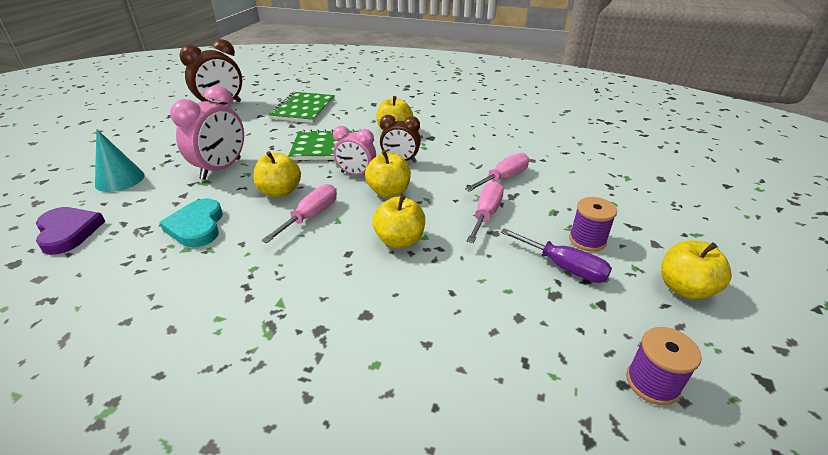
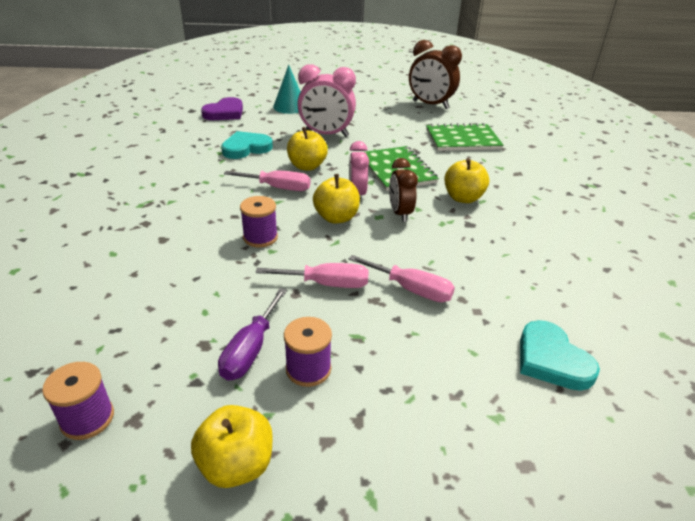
camera: 70 degrees right, 0 degrees up
(399, 240) = (260, 237): yellow apple -> purple spool
(580, 149) = (551, 360): none -> turquoise heart

